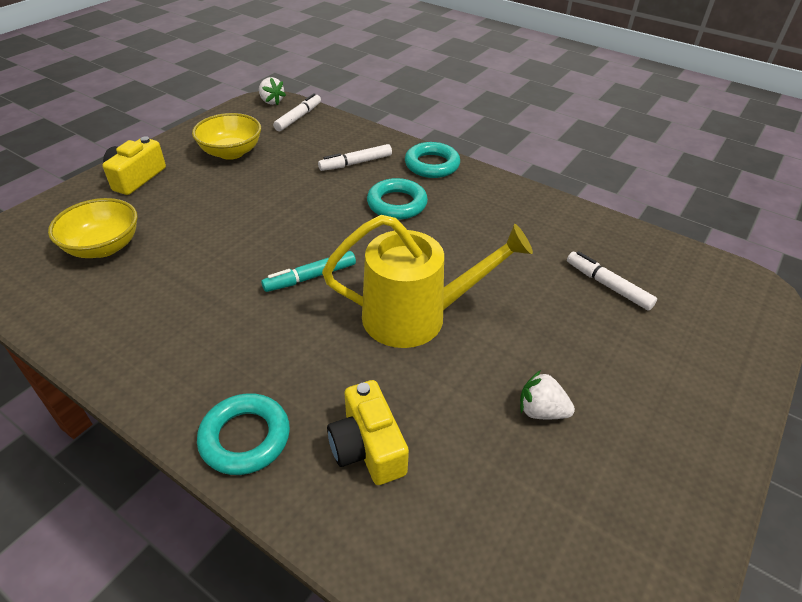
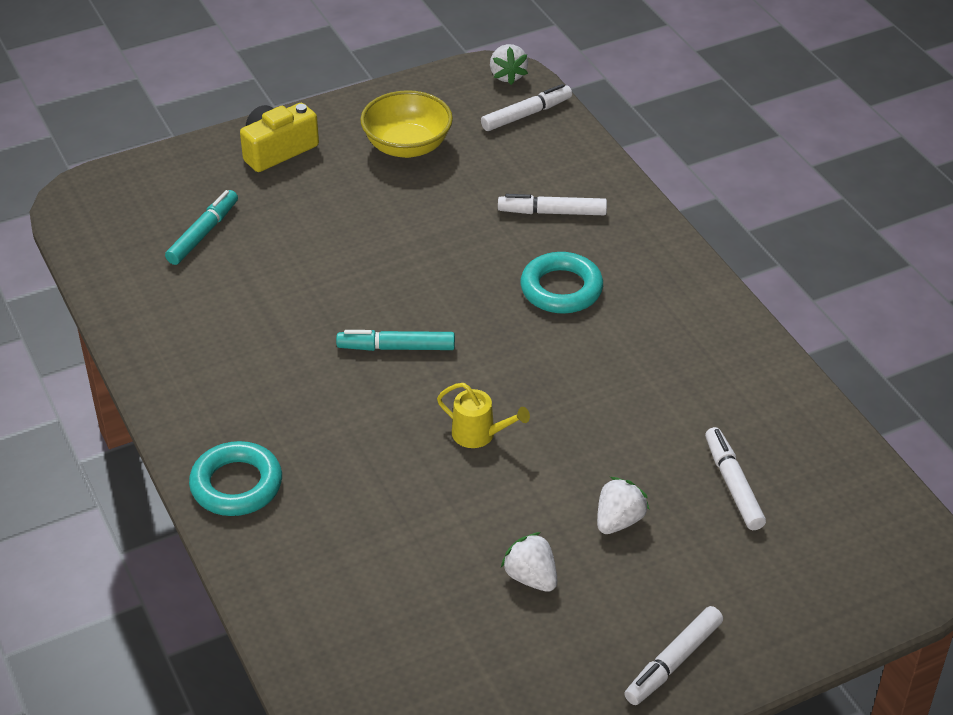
camera: 30 degrees right, 0 degrees up
(104, 247) = (203, 233): yellow bowl -> turquoise marker
(367, 447) = (339, 538): yellow camera -> none
(417, 316) = (479, 434): yellow watering can -> yellow watering can, size x0.43
(432, 165) = (651, 247): turquoise ring -> none
(562, 340) = (619, 521): none -> white strawberry
(694, 432) = (673, 662): none -> white marker

